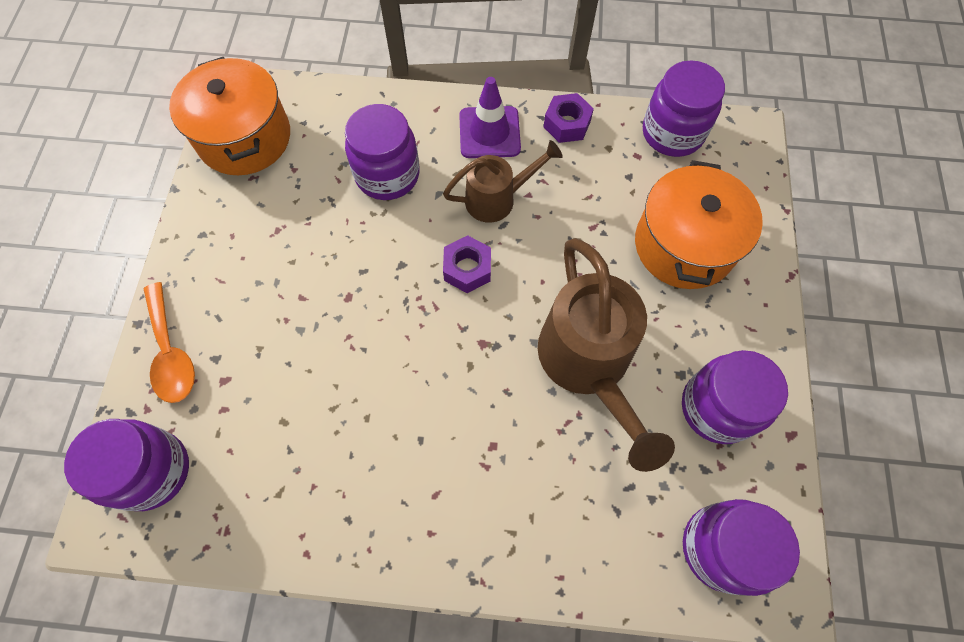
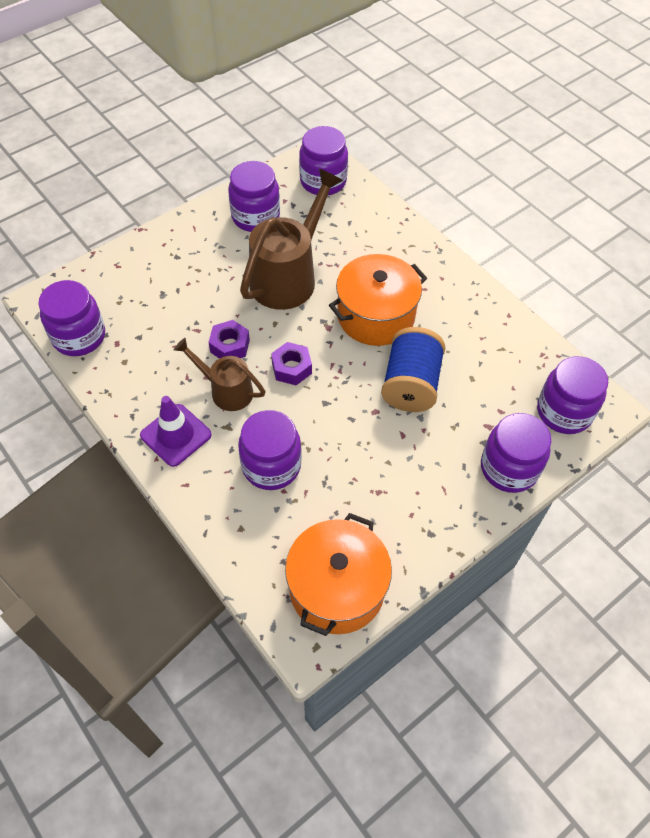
camera: 135 degrees left, 10 degrees down
(171, 353) = (509, 468): orange spoon -> purple jar
(339, 355) = (411, 384): none -> blue spool
(567, 124) = (125, 397): purple nut -> purple nut (230, 346)
(684, 245) = (166, 282): orange pot -> orange pot (376, 316)

